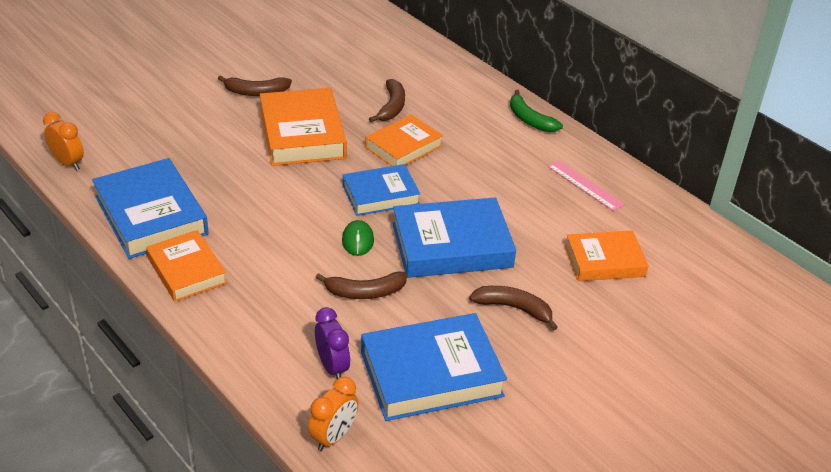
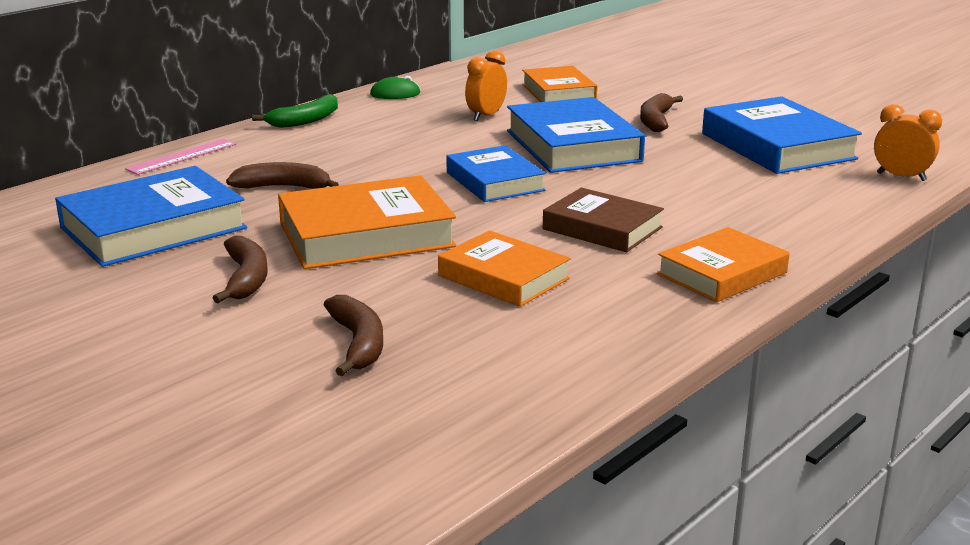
camera: 95 degrees left, 15 degrees down
(68, 163) = (514, 415): orange clock -> orange clock (486, 116)
(151, 215) = (619, 315): blue book -> blue book (153, 228)
(279, 231) = (602, 228): none -> brown book
(332, 367) = (810, 184): purple clock -> none
(357, 240) = (593, 187): green mouse -> green mouse (395, 94)
(365, 292) = (682, 178): brown banana -> brown banana (358, 344)
(403, 146) = (382, 176): orange book -> orange book (503, 277)
(585, 185) = (434, 98): pink ruler -> pink ruler (182, 156)

